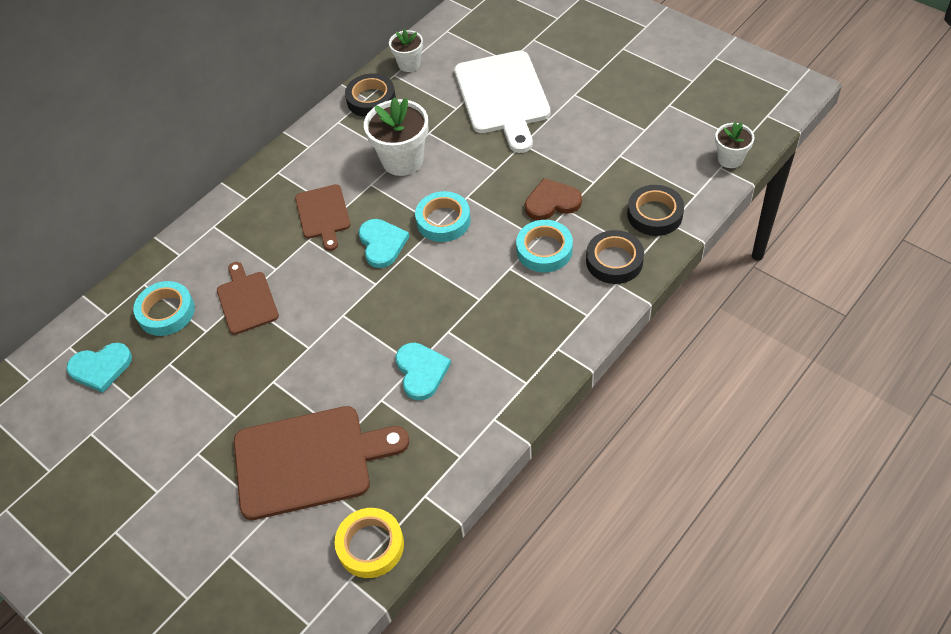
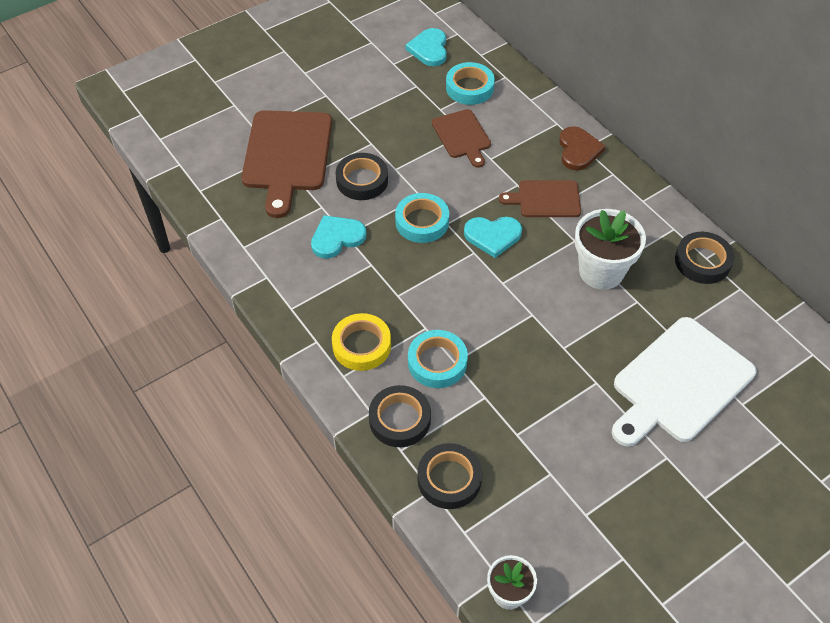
camera: 100 degrees right, 0 degrees up
(246, 300) = (462, 136): brown cutting board -> brown cutting board turned 75 degrees clockwise
(333, 373) = (362, 180): none -> black tape
(370, 545) = (198, 180): yellow tape -> yellow tape (361, 345)
(409, 64) = (756, 305): white flower pot -> none
(421, 371) = (337, 238): turquoise heart -> turquoise heart turned 150 degrees clockwise
(443, 220) = (506, 288): turquoise tape -> turquoise tape (422, 222)
(503, 96) = (679, 383): white cutting board -> white cutting board turned 45 degrees counterclockwise
(552, 202) = (500, 386): brown heart -> brown heart (578, 150)

